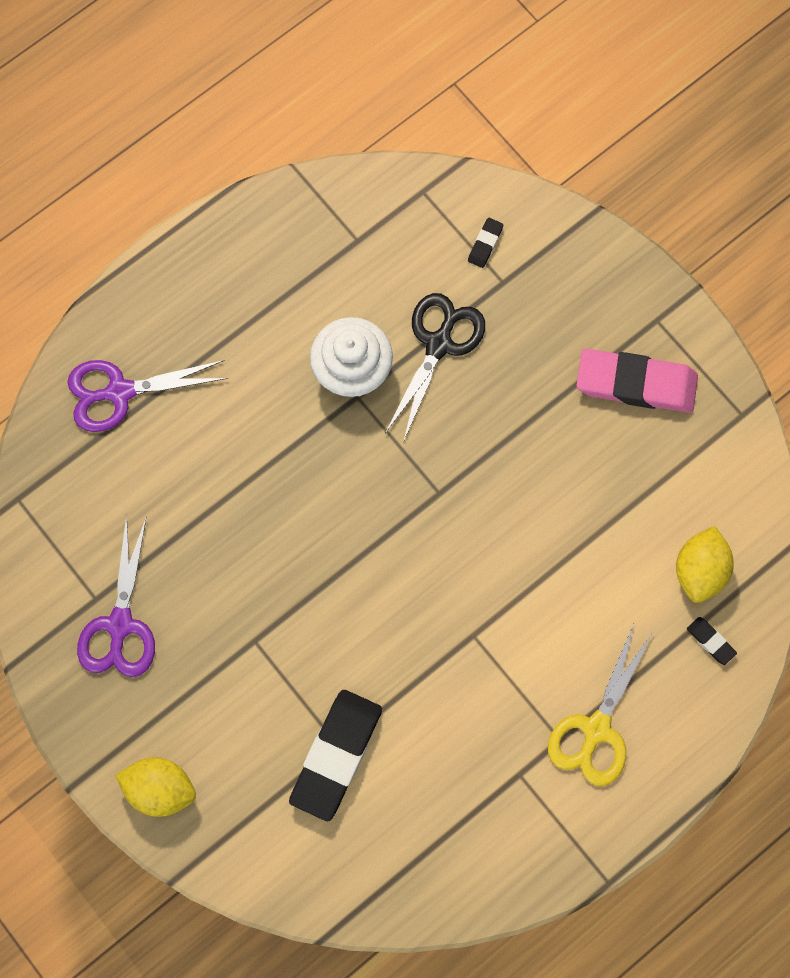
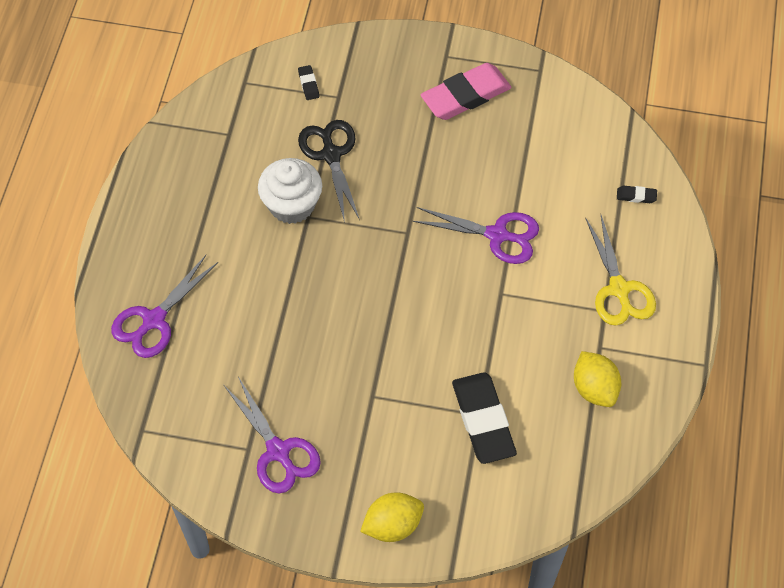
camera: 40 degrees left, 15 degrees down
(526, 569) = (497, 235): none -> purple scissors
(699, 570) = (594, 164): yellow lemon -> yellow lemon (594, 388)

